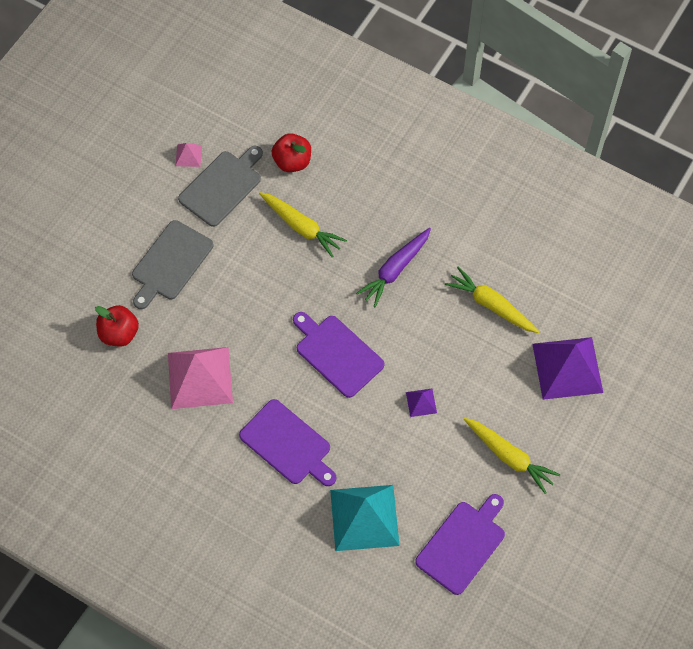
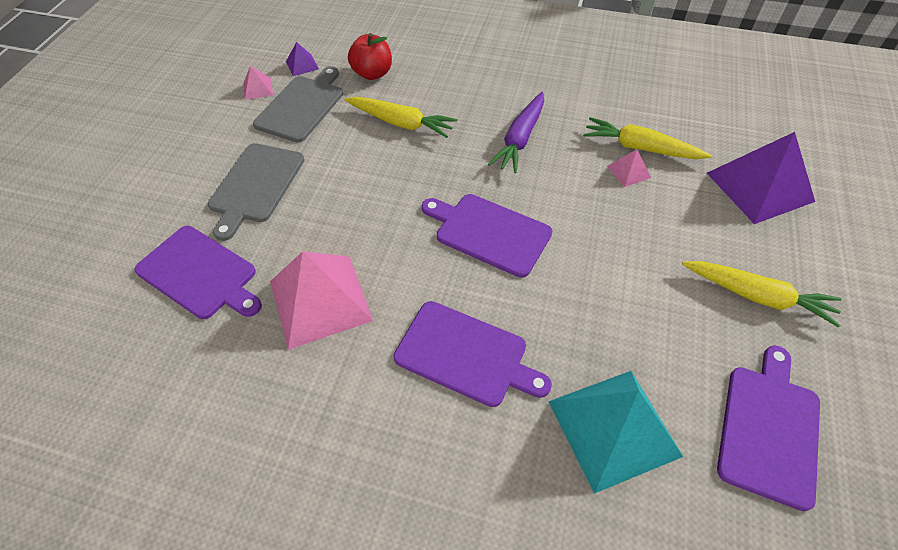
camera: 15 degrees left, 10 degrees down
(119, 333) = (200, 274): red apple -> purple cutting board
(421, 402) = (616, 261): purple pyramid -> purple pyramid (302, 65)
(470, 326) = (629, 171): none -> pink pyramid

